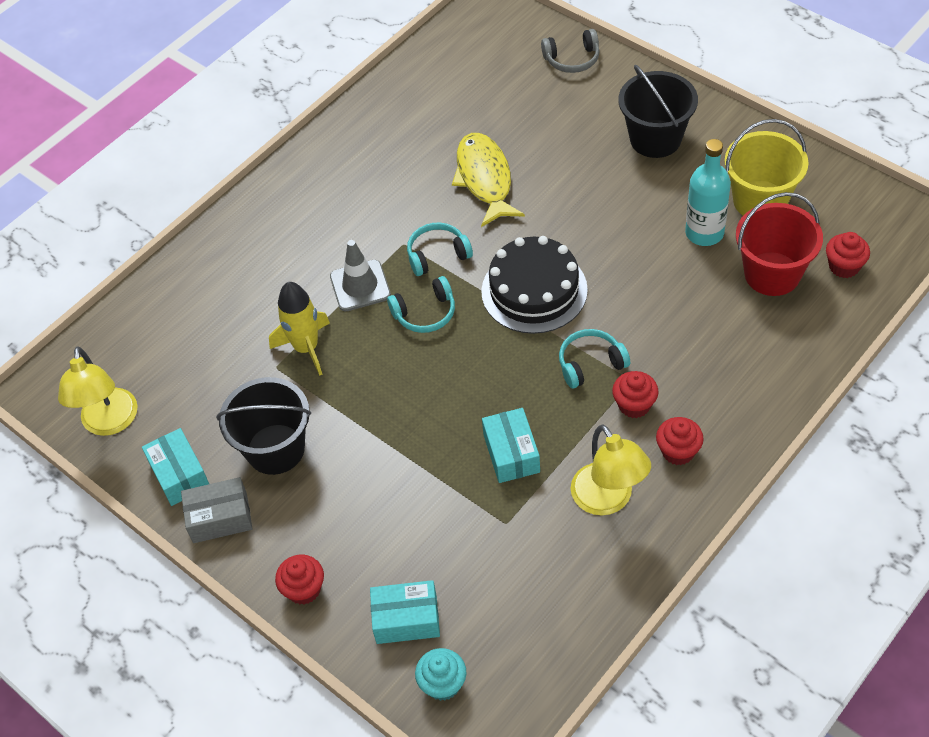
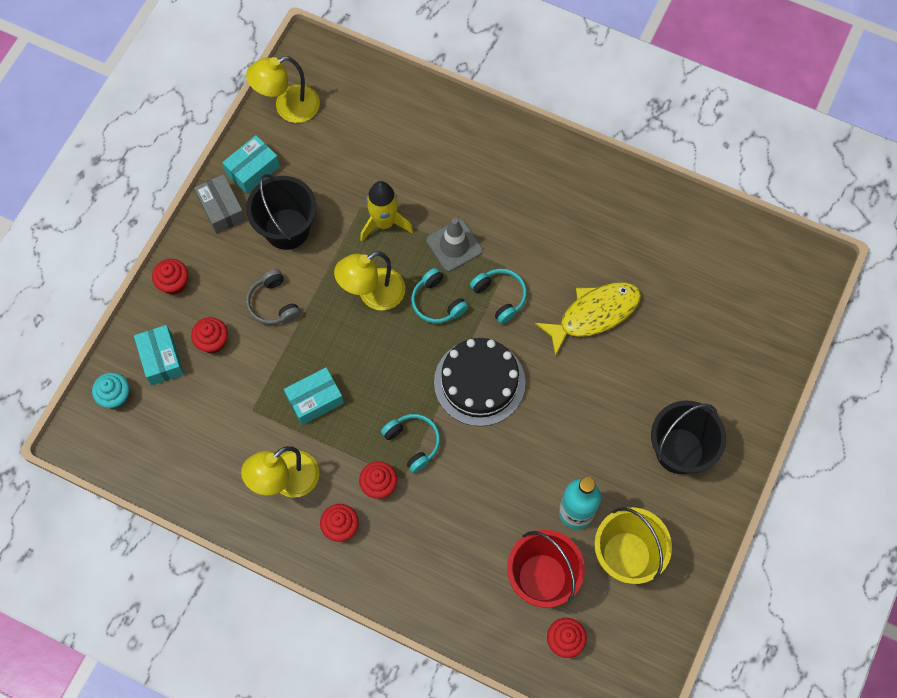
camera: 70 degrees right, 15 degrees up
(394, 373) = (373, 294): none -> yellow lamp
(400, 554) = (213, 341): none -> red cupcake
(572, 59) = (763, 357): grey headphones -> grey headphones (273, 304)

